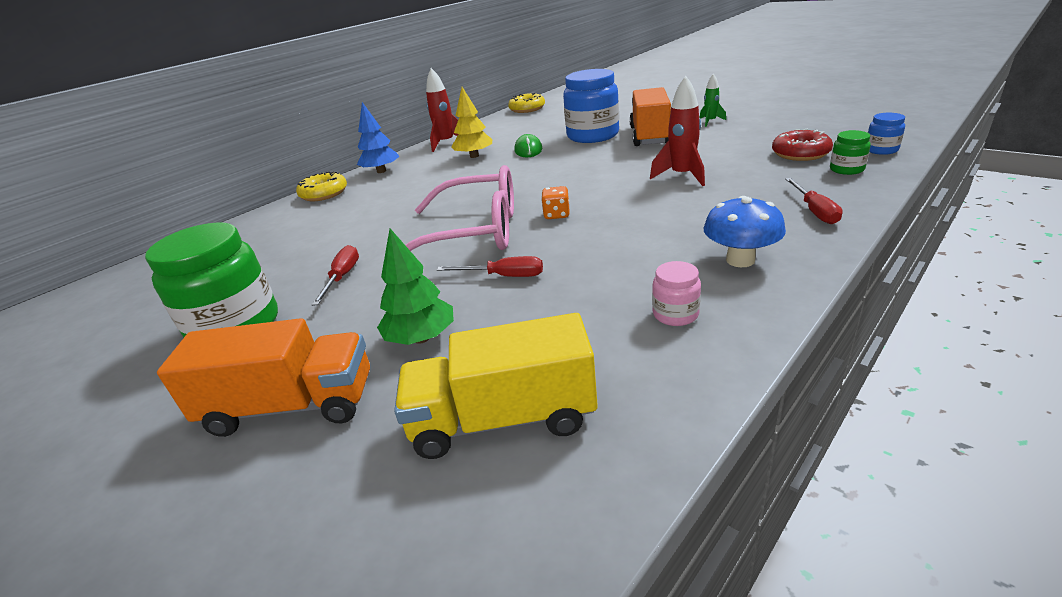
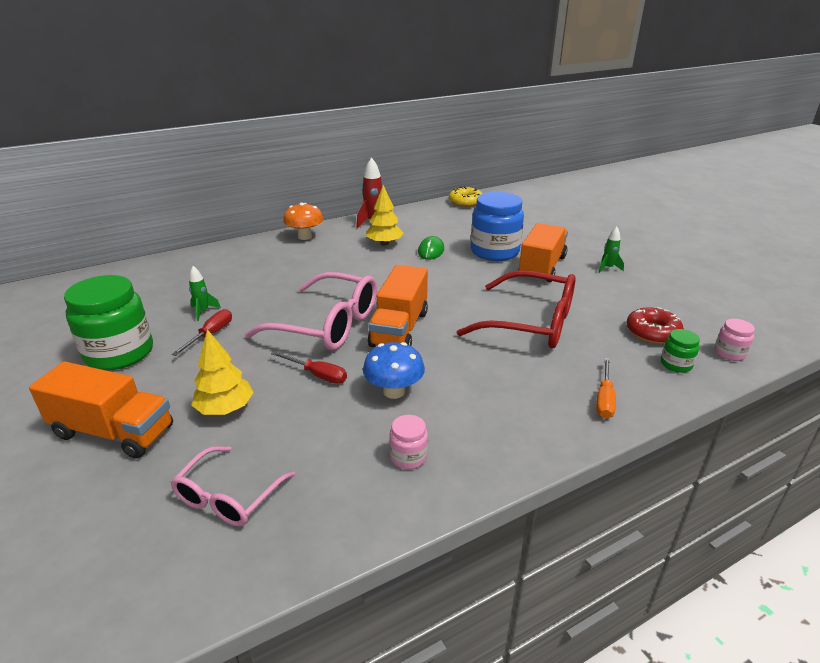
camera: 15 degrees right, 0 degrees up
(315, 260) = (203, 311): none -> green rocket
(324, 194) = (250, 247): yellow donut -> none
(381, 171) = (305, 237): blue tree -> orange mushroom
(421, 338) = (225, 409): green tree -> yellow tree
(503, 419) = (229, 496): yellow truck -> pink glasses
(556, 215) = (399, 329): orange dice -> orange truck
(682, 176) = (529, 323): red rocket -> red glasses
(740, 260) = (499, 426): blue mushroom -> blue mushroom (394, 391)
(814, 211) = (604, 399): red screwdriver -> orange screwdriver
(881, 150) = (729, 353): blue jar -> pink jar

